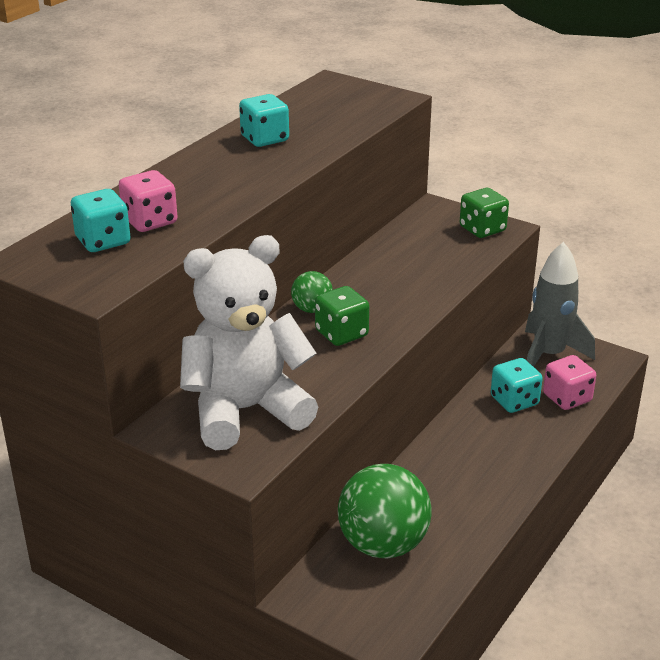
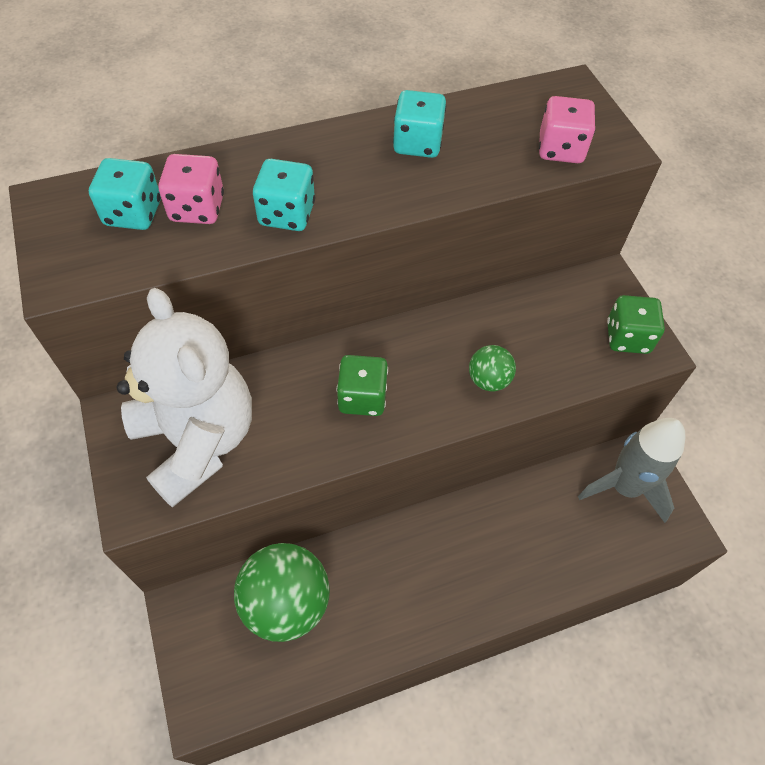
camera: 35 degrees right, 25 degrees up
(245, 410) = (197, 440): white teddy bear -> white teddy bear turned 45 degrees clockwise
(312, 309) = (366, 349): green ball -> green ball (488, 380)
(514, 401) = (540, 521): turquoise dice -> turquoise dice (287, 214)
(567, 398) = (593, 551): pink dice -> pink dice (560, 149)

